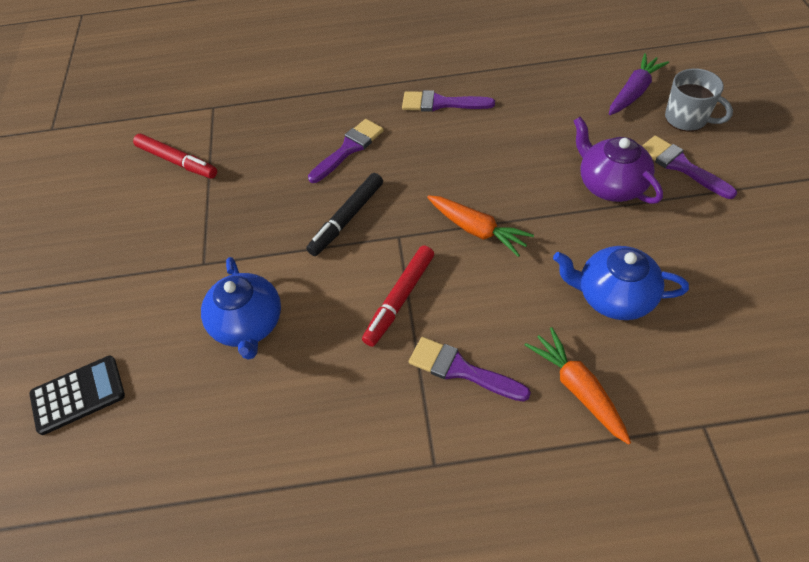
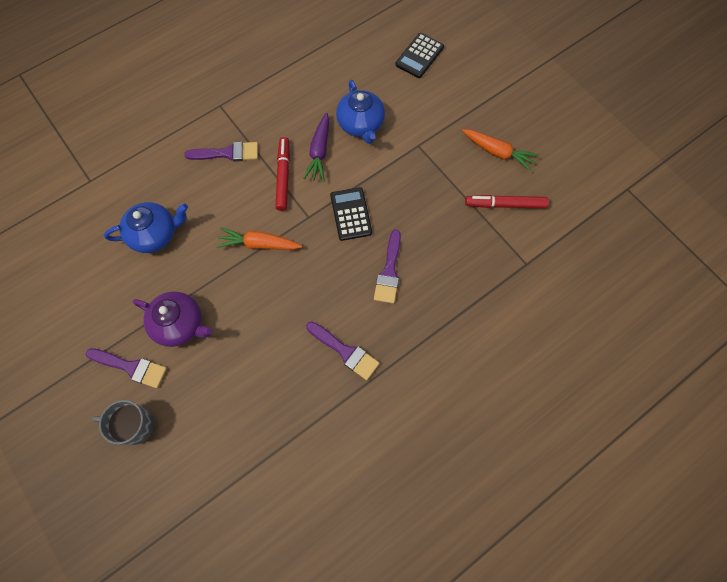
camera: 145 degrees right, 15 degrees up
(248, 325) = (361, 125): blue teapot -> blue teapot turned 150 degrees counterclockwise
(347, 219) = (351, 214): black marker -> black calculator
(441, 103) = (345, 351): purple brush -> purple brush turned 60 degrees clockwise
(577, 388) = (160, 171): orange carrot -> orange carrot (498, 152)
(634, 92) = (187, 441): purple carrot -> purple carrot (319, 152)

